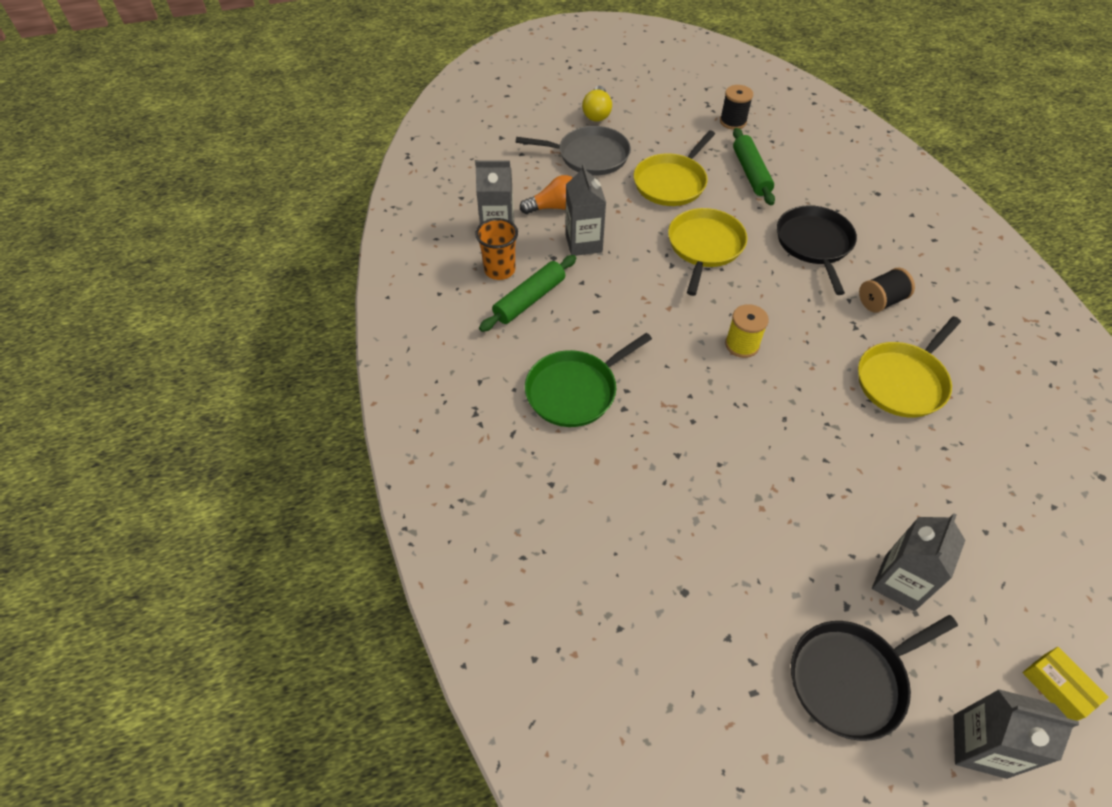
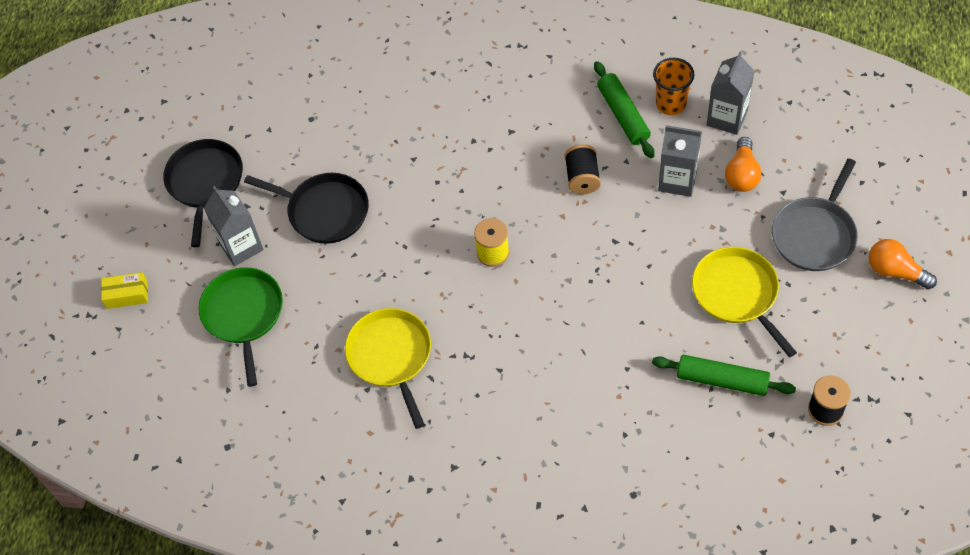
camera: 120 degrees right, 5 degrees up
(575, 391) = (507, 114): green pan -> green pan (243, 315)
(597, 113) = (895, 271): yellow light bulb -> orange light bulb
(704, 246) = (627, 280): yellow pan -> none
(814, 244) = (585, 382): black pan -> black pan (324, 211)
(881, 301) = (484, 397): black spool -> black spool (582, 178)
(979, 746) = (129, 228): grey carton -> none

